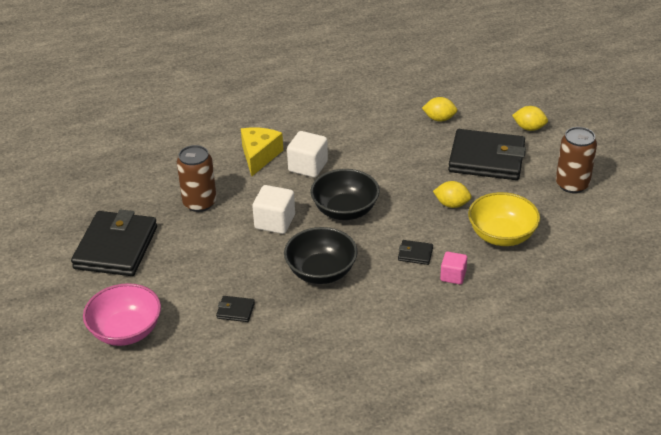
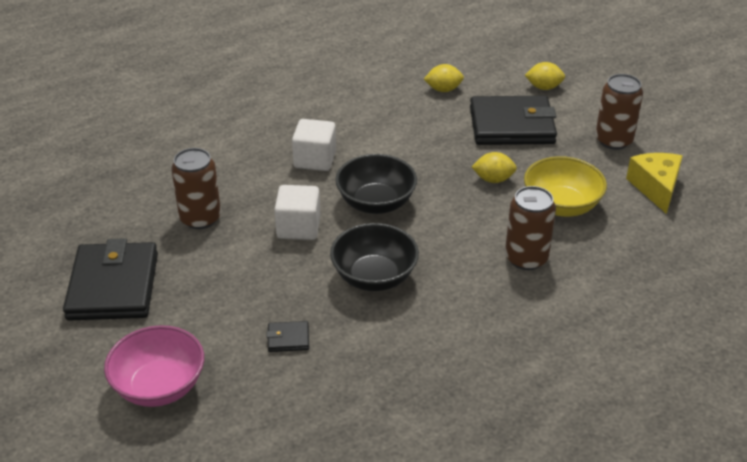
camera: 15 degrees left, 0 degrees up
(259, 156) = (253, 155): yellow cheese -> yellow cheese (656, 188)
(415, 254) = (474, 240): black wallet -> none
(453, 276) = (526, 258): pink cube -> brown can

